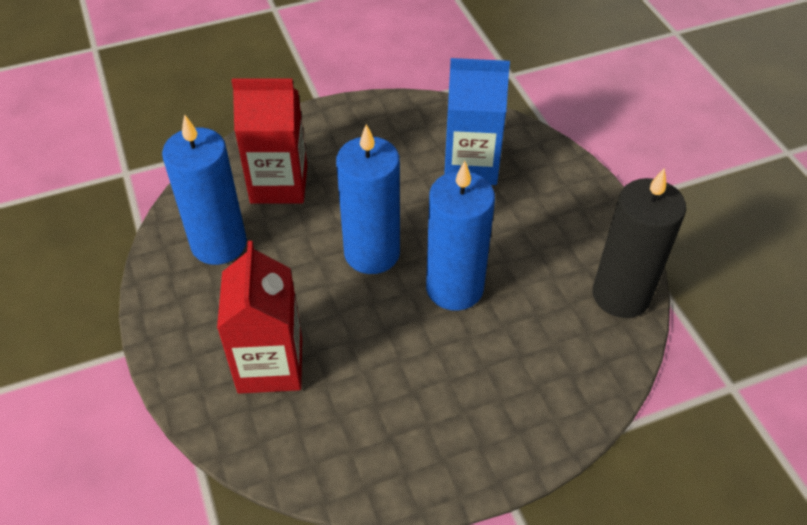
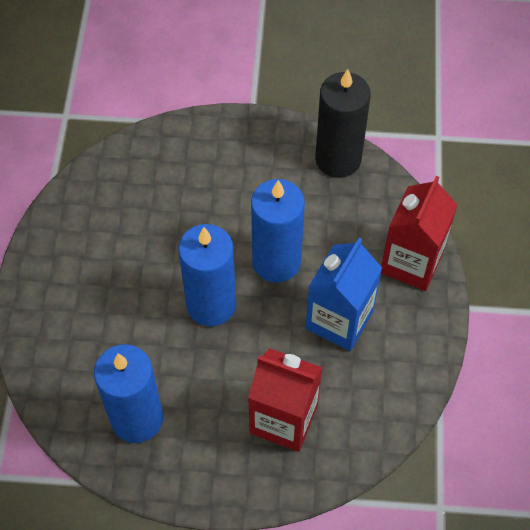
camera: 65 degrees left, 10 degrees up
(279, 184) = (93, 347): red carton -> red carton (411, 262)
(471, 165) = (158, 194): blue carton -> blue carton (339, 320)

